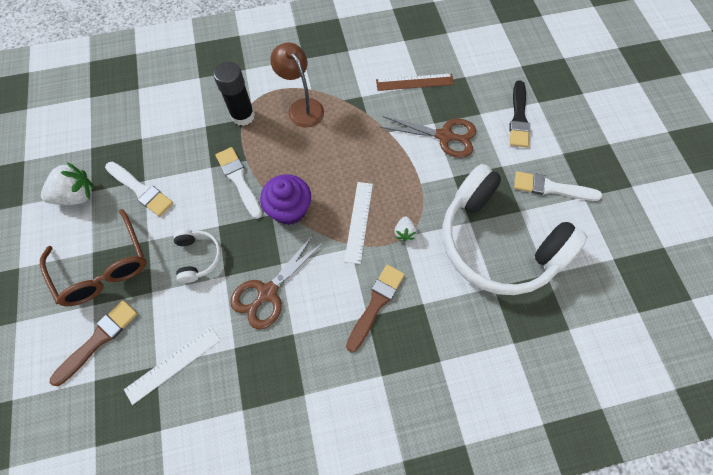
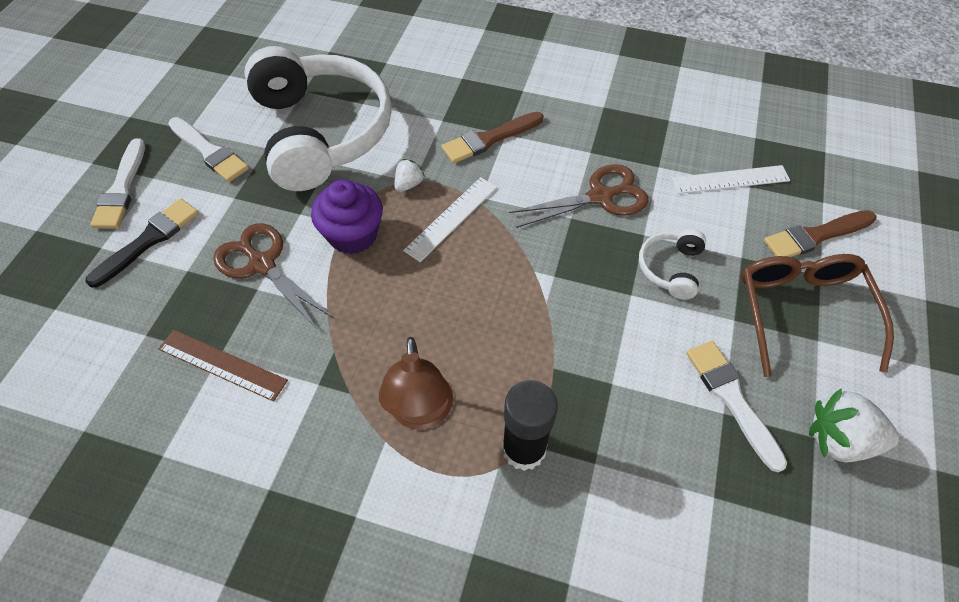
camera: 150 degrees left, 10 degrees down
(239, 180) = (577, 342): white brush -> white brush (121, 189)
(289, 209) = (528, 271): purple cupcake -> purple cupcake (353, 235)

